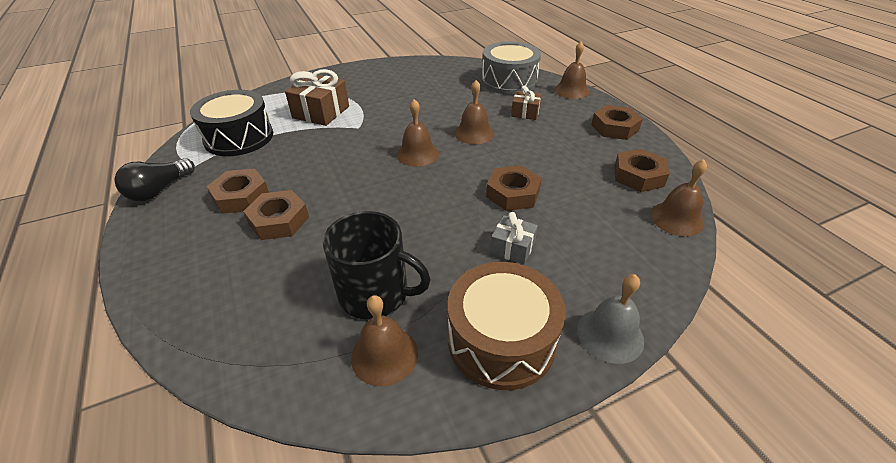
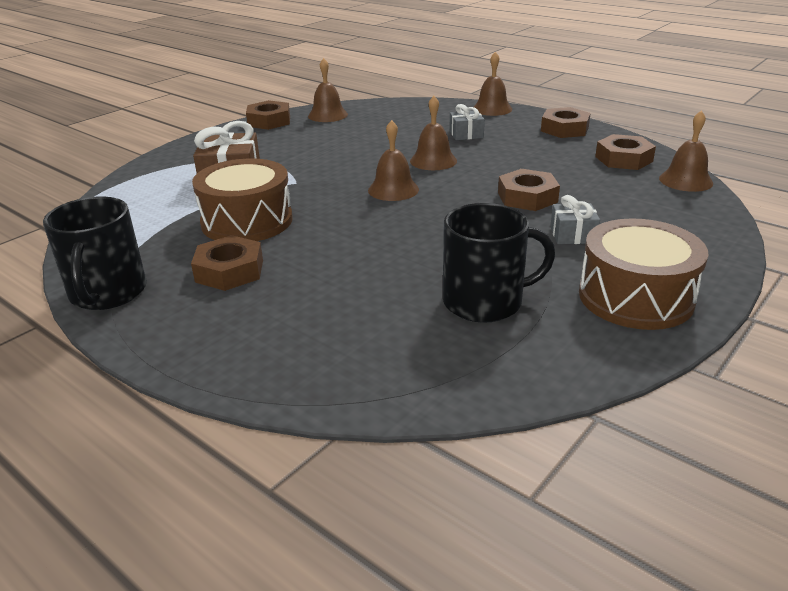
camera: 25 degrees left, 10 degrees down
(159, 190) = (107, 293): black light bulb -> black mug
(239, 137) = (152, 223): black drum -> none
(279, 220) = (305, 278): brown nut -> brown nut (269, 121)
(294, 154) = (247, 221): none -> brown drum
(384, 355) = (547, 339): brown bell -> brown bell (327, 115)
(509, 81) = (419, 113): grey drum -> none
(525, 112) = (466, 134): brown gift -> grey gift
(610, 334) = (716, 267): grey bell -> none

